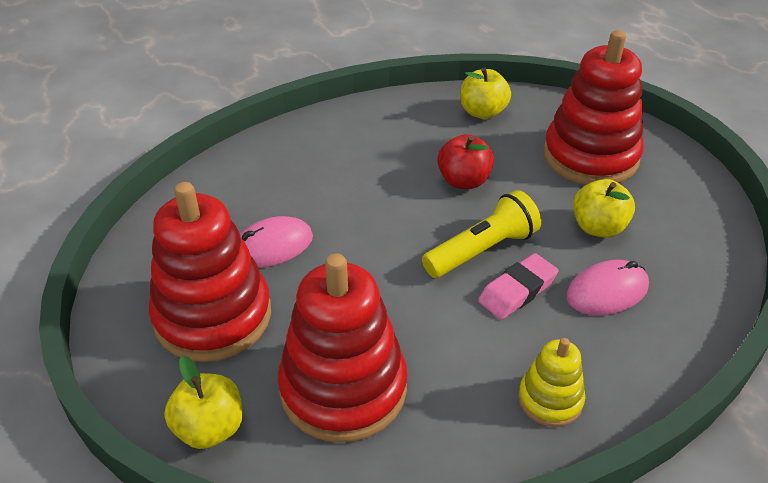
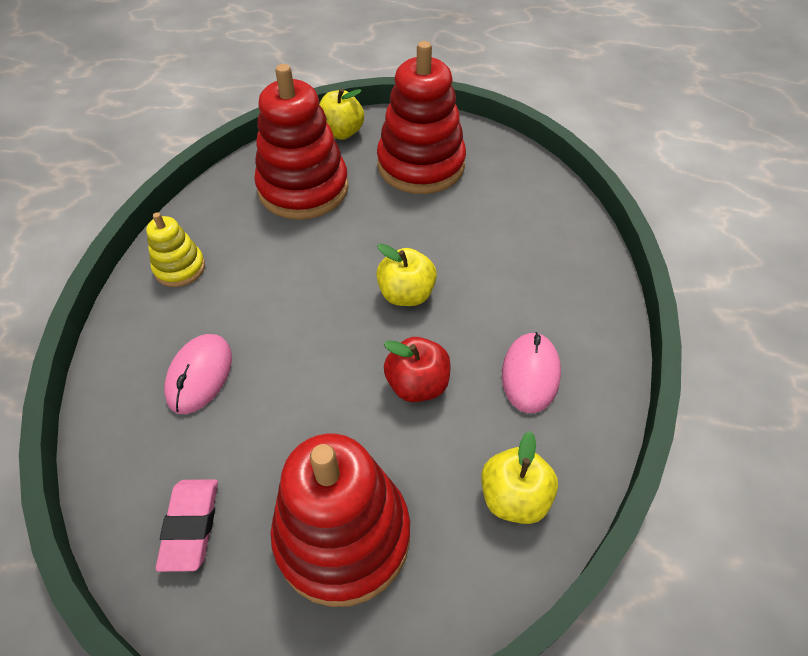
camera: 130 degrees right, 10 degrees up
(272, 246) = (458, 219): pink mouse -> pink mouse (530, 374)
(482, 250) = (326, 331): yellow flashlight -> none
(517, 291) = (267, 320): pink eraser -> pink eraser (191, 526)
(598, 227) = (256, 437): yellow apple -> yellow apple (406, 294)

